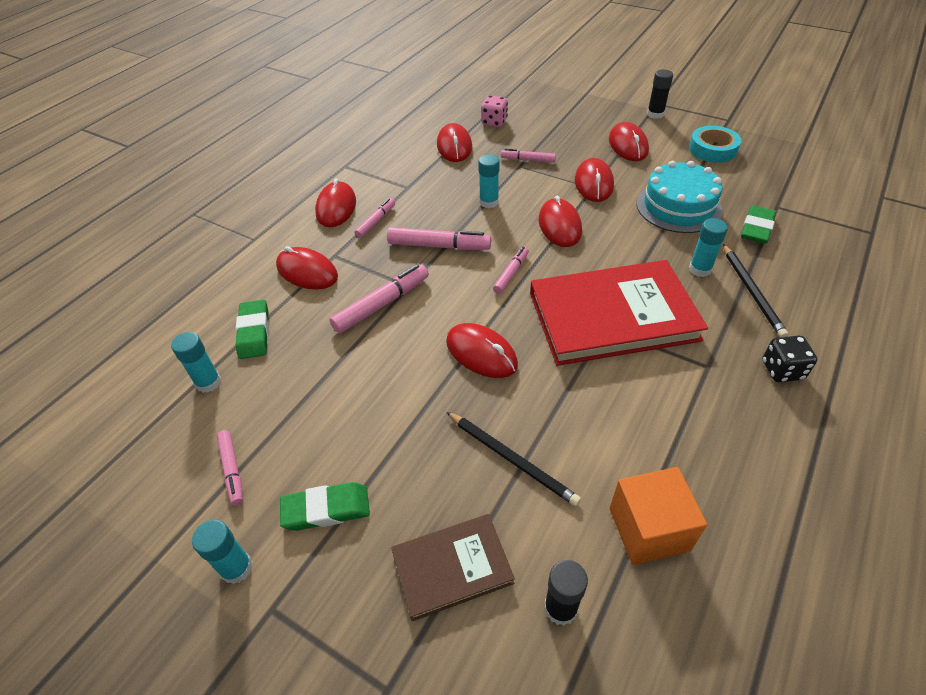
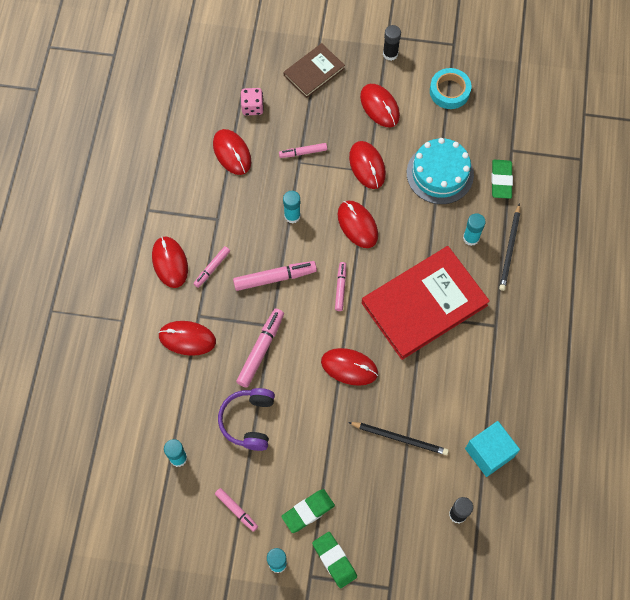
camera: 25 degrees left, 20 degrees up
(254, 332) = (183, 407): green eraser -> green eraser (334, 560)
(320, 371) = (249, 421): none -> purple headphones
(376, 222) = (212, 268): pink marker -> pink marker turned 150 degrees counterclockwise
(452, 567) = (394, 516): brown book -> brown book (314, 72)
(648, 529) = (489, 453): orange cube -> turquoise cube
(752, 292) = (510, 249): black pencil -> black pencil turned 45 degrees clockwise
(782, 370) = (540, 313): black dice -> none

